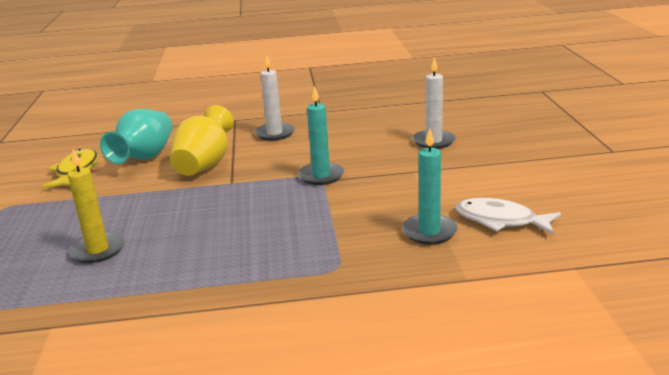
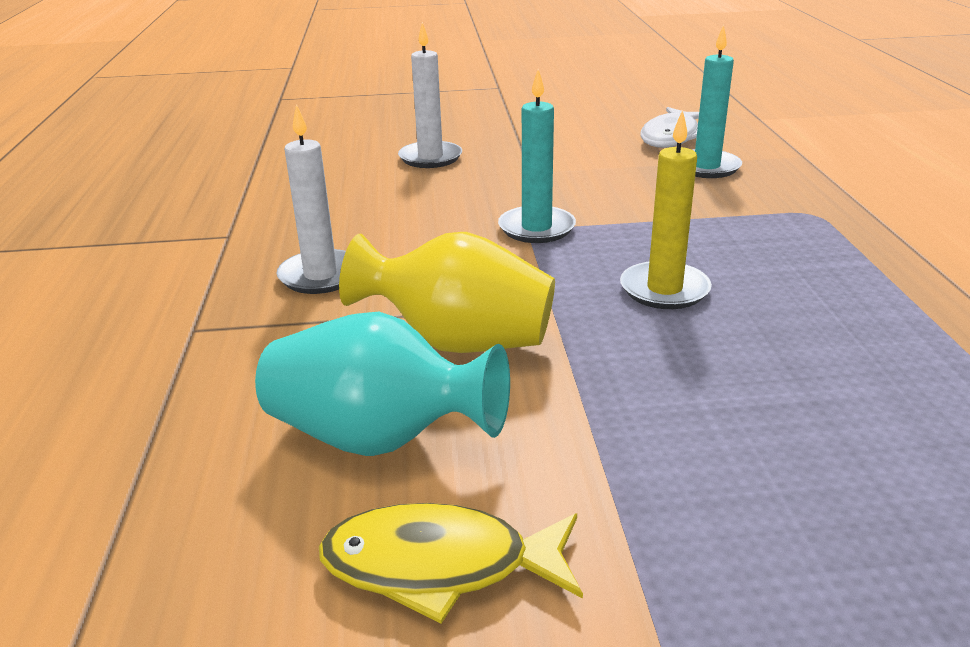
camera: 90 degrees left, 5 degrees up
(98, 250) = (859, 422): yellow candle -> yellow candle (664, 289)

